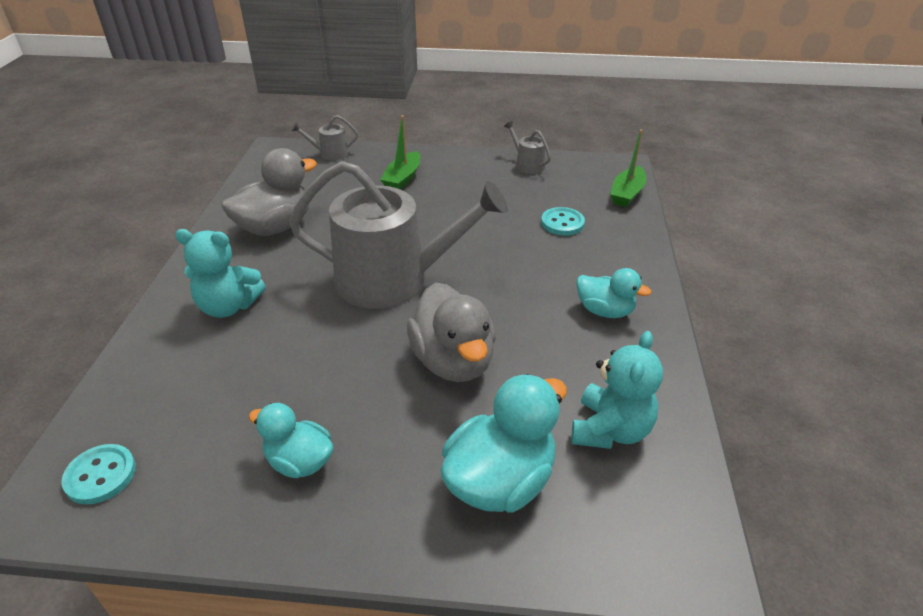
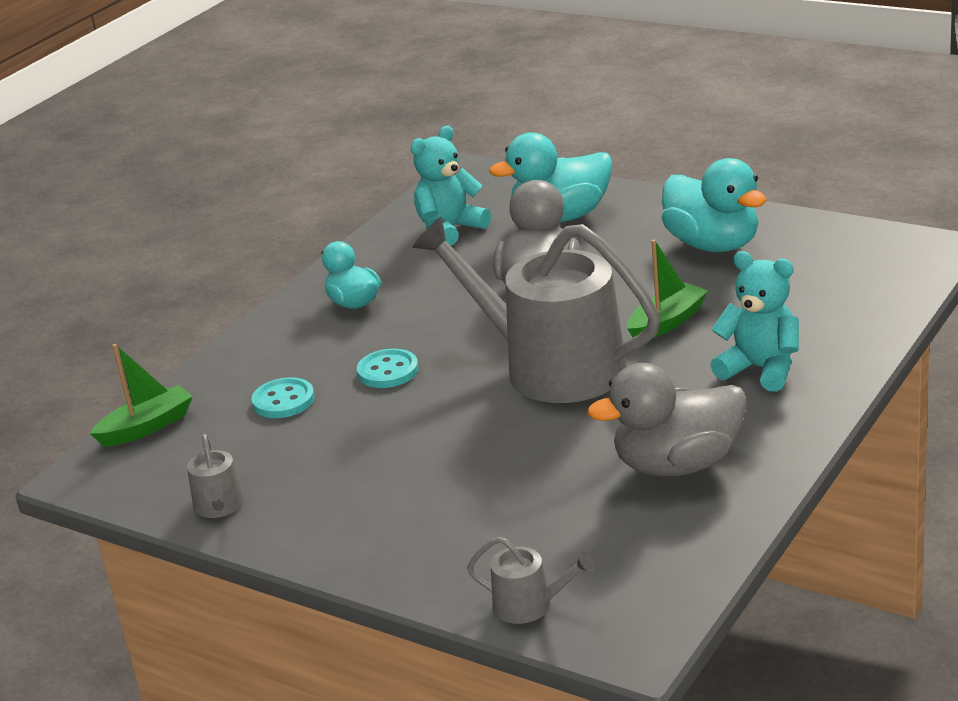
camera: 150 degrees left, 10 degrees down
(100, 475) = (884, 258): turquoise button -> turquoise button (388, 371)
(299, 461) = (713, 245): turquoise duck -> turquoise duck, size x1.64
(403, 178) = (437, 518): green boat -> green boat (666, 323)

